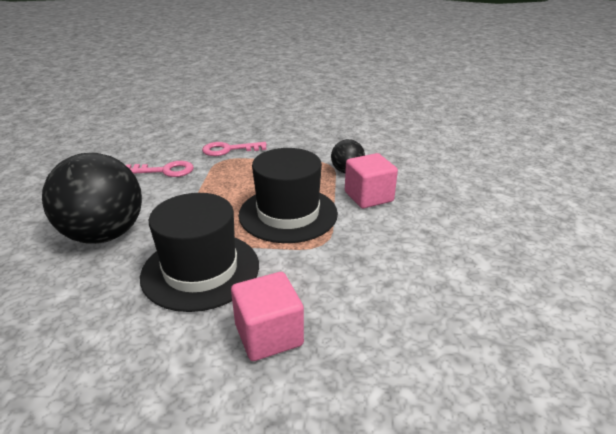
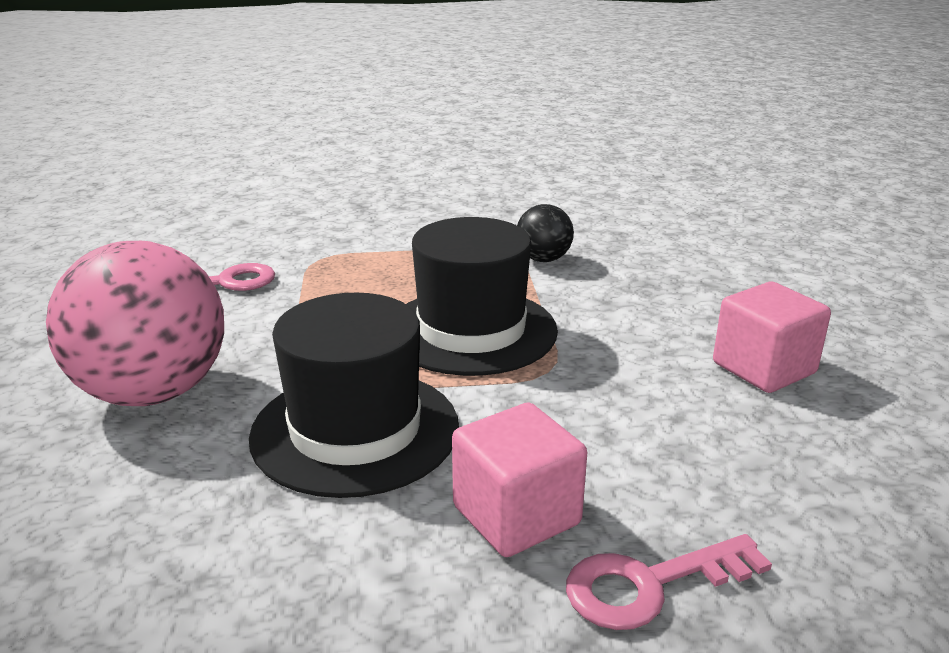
camera: 10 degrees left, 5 degrees down
(104, 235) = (153, 392): black ball -> pink ball
(228, 150) = (325, 241): pink key -> pink key (649, 585)
(368, 197) = (595, 294): pink cube -> pink cube (763, 368)

